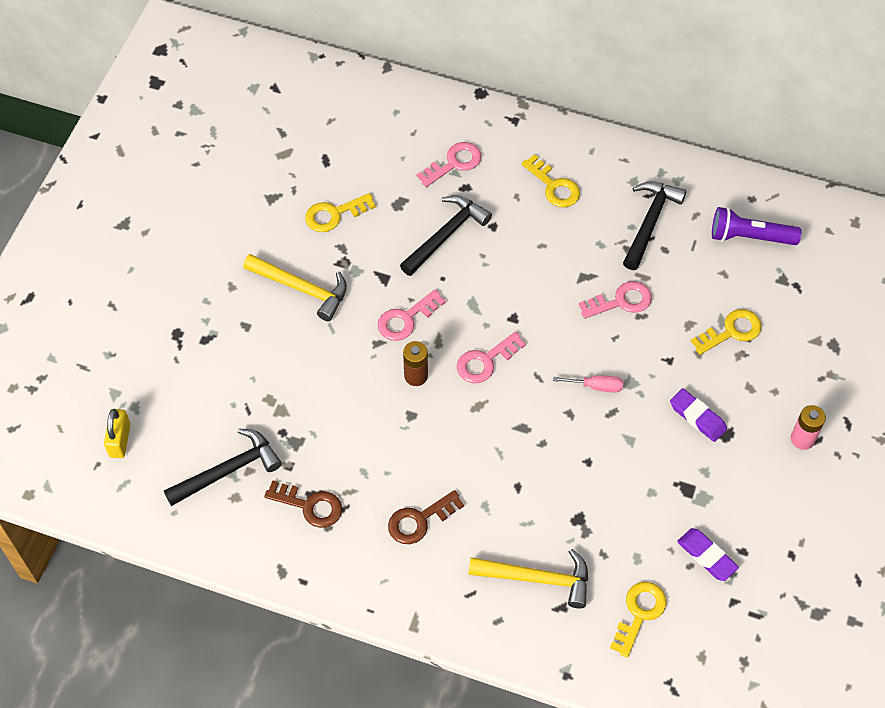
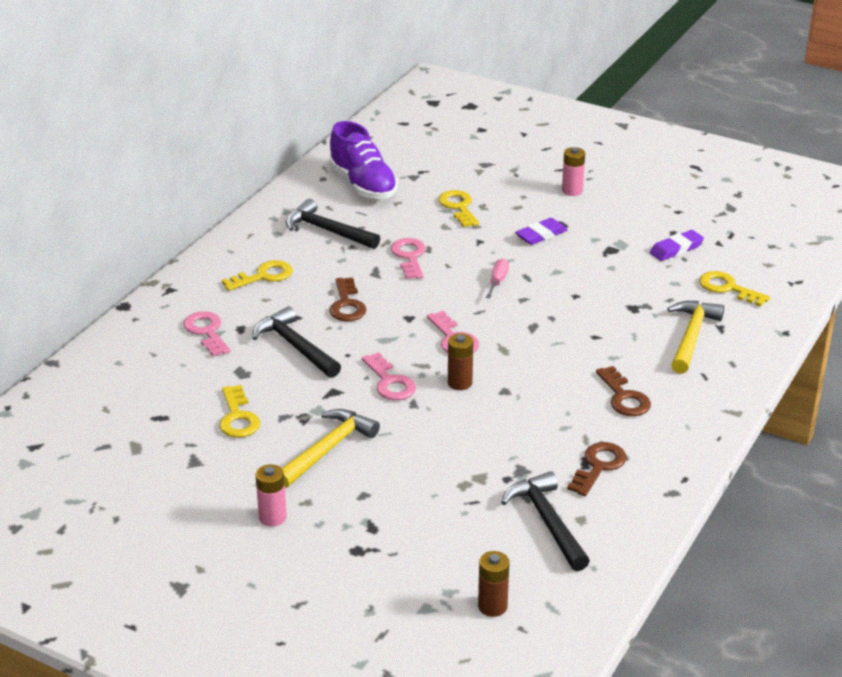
camera: 80 degrees left, 25 degrees down
(120, 440) = (492, 606): yellow padlock -> brown battery
(209, 267) = (272, 517): none -> pink battery
(522, 263) = (347, 305): none -> brown key
(749, 237) = (363, 185): purple flashlight -> purple shoe

